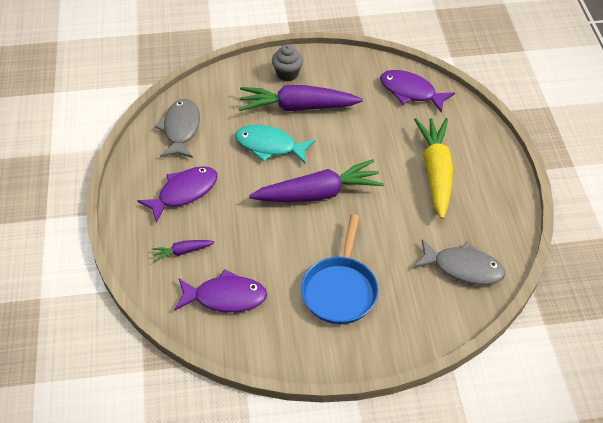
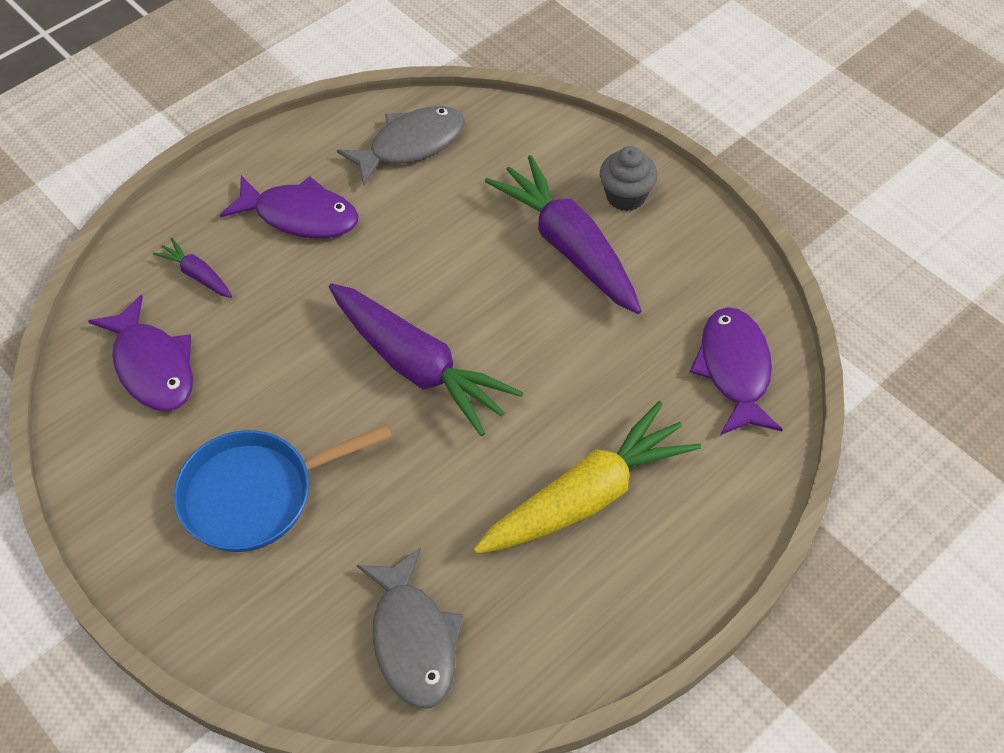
camera: 55 degrees right, 5 degrees up
(269, 146) = (462, 258): turquoise fish -> none

